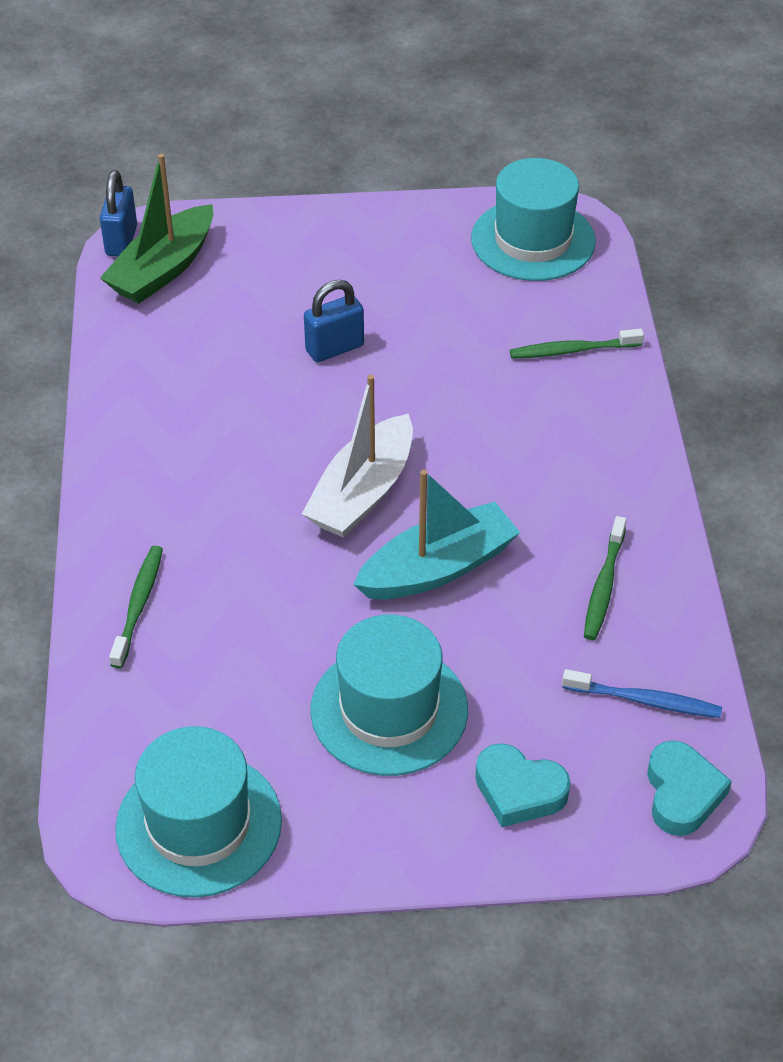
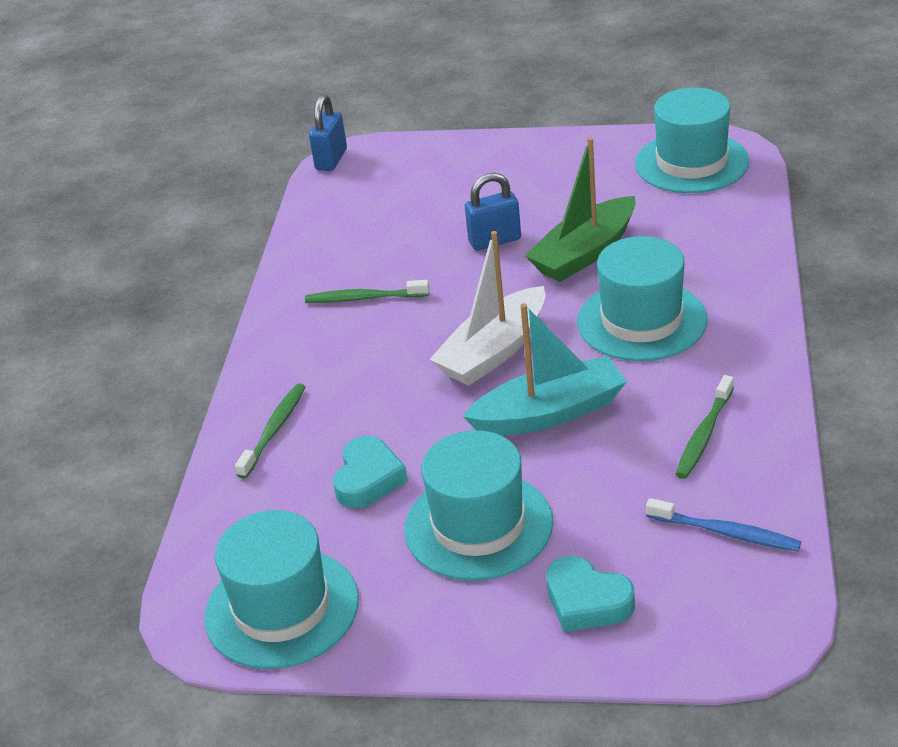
camera: 15 degrees right, 10 degrees down
(163, 269) = (361, 180): green boat -> green boat (585, 253)
(514, 447) = (641, 321): none -> turquoise hat
(572, 350) = (711, 247): green toothbrush -> green toothbrush (364, 298)
(682, 793) = (748, 615): turquoise heart -> turquoise heart (368, 479)

